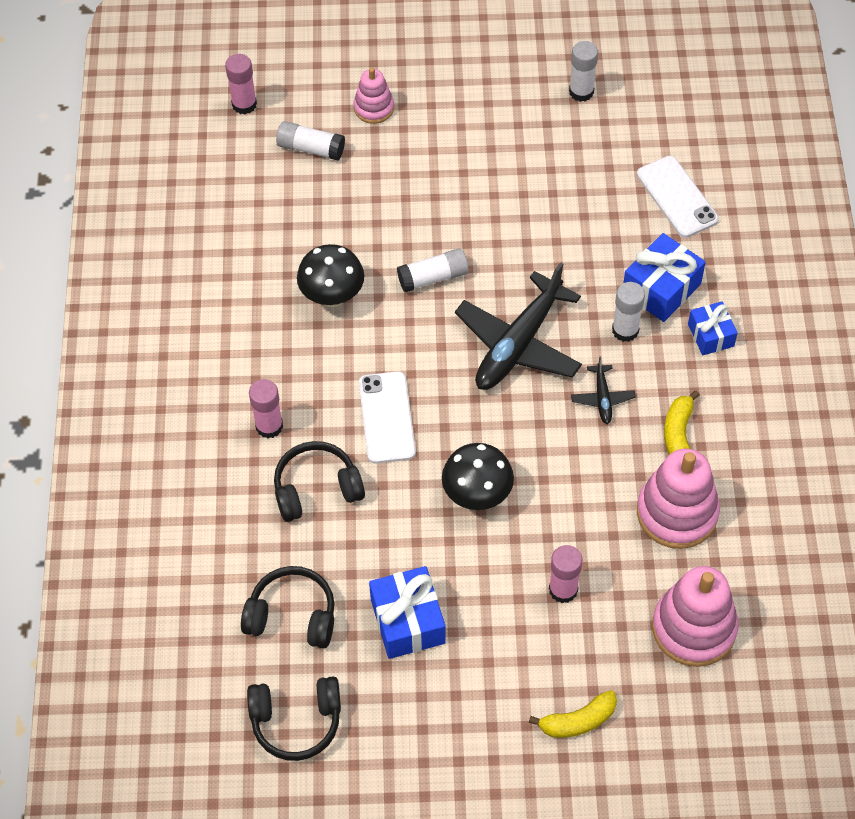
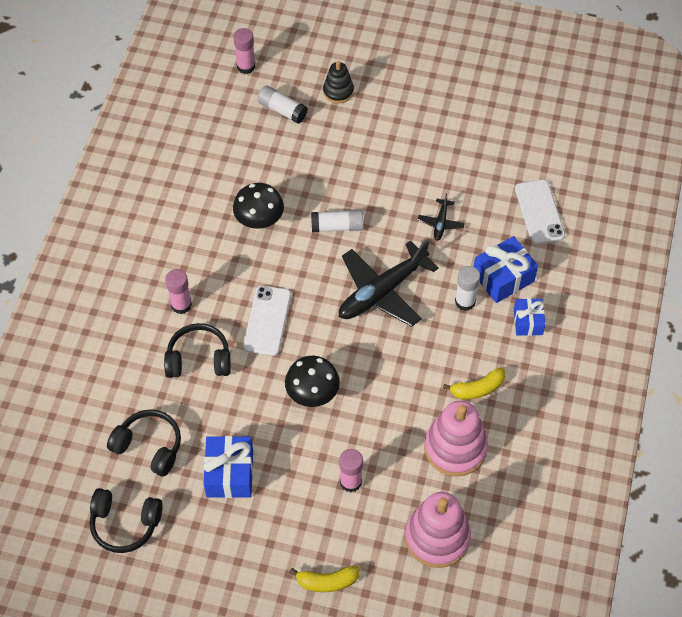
camera: 15 degrees right, 0 degrees up
(374, 108) = (338, 91): pink stacking toy -> black stacking toy
(581, 92) = (495, 116): white glue stick -> none
(602, 398) = (430, 348): black plane -> black plane (440, 223)
(678, 433) = (477, 388): yellow banana -> yellow banana turned 135 degrees counterclockwise

